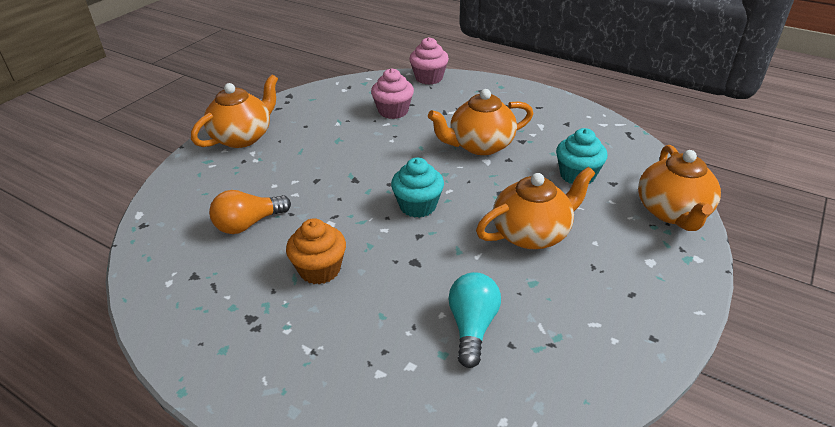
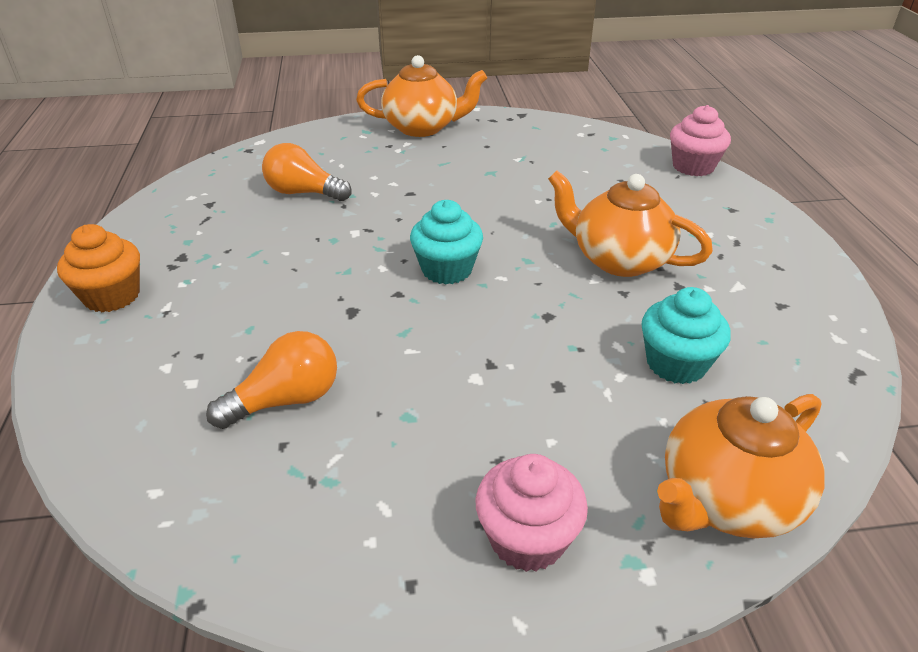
camera: 50 degrees right, 0 degrees up
(320, 269) = (280, 260): orange cupcake -> orange cupcake (112, 296)
(393, 111) = (590, 177): pink cupcake -> pink cupcake (527, 538)
(472, 326) = (286, 400): turquoise light bulb -> orange light bulb
(532, 233) = (501, 375): orange teapot -> none

